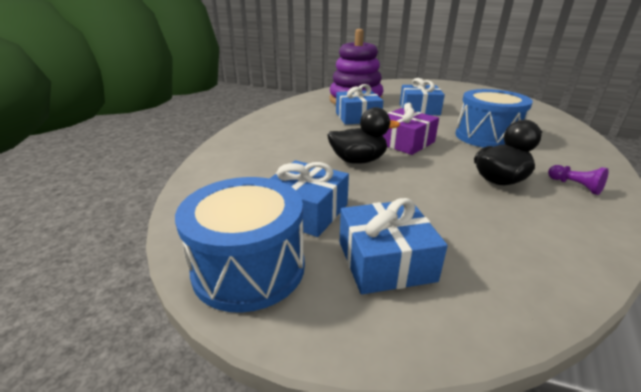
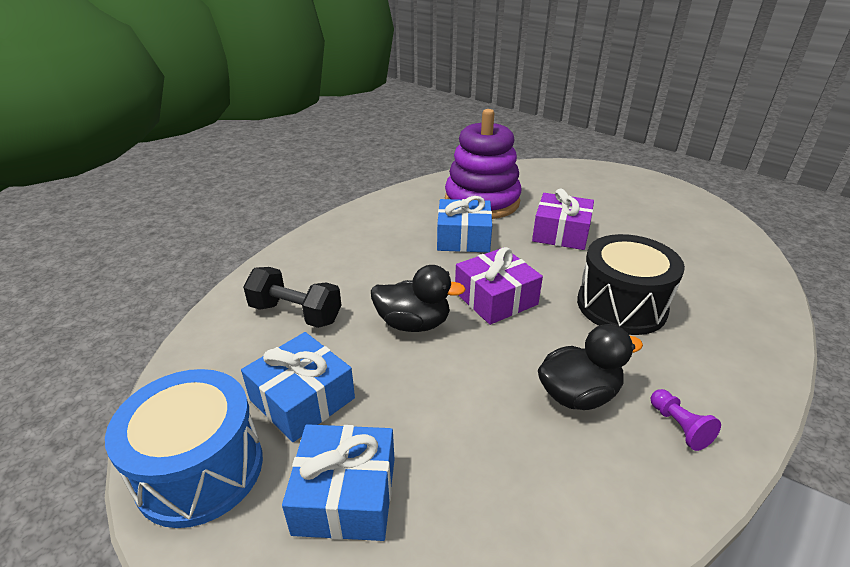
camera: 15 degrees right, 5 degrees up
(264, 166) = (296, 314): none -> black dumbbell
(419, 109) = (561, 233): blue gift -> purple gift
(486, 137) = (621, 306): blue drum -> black drum

